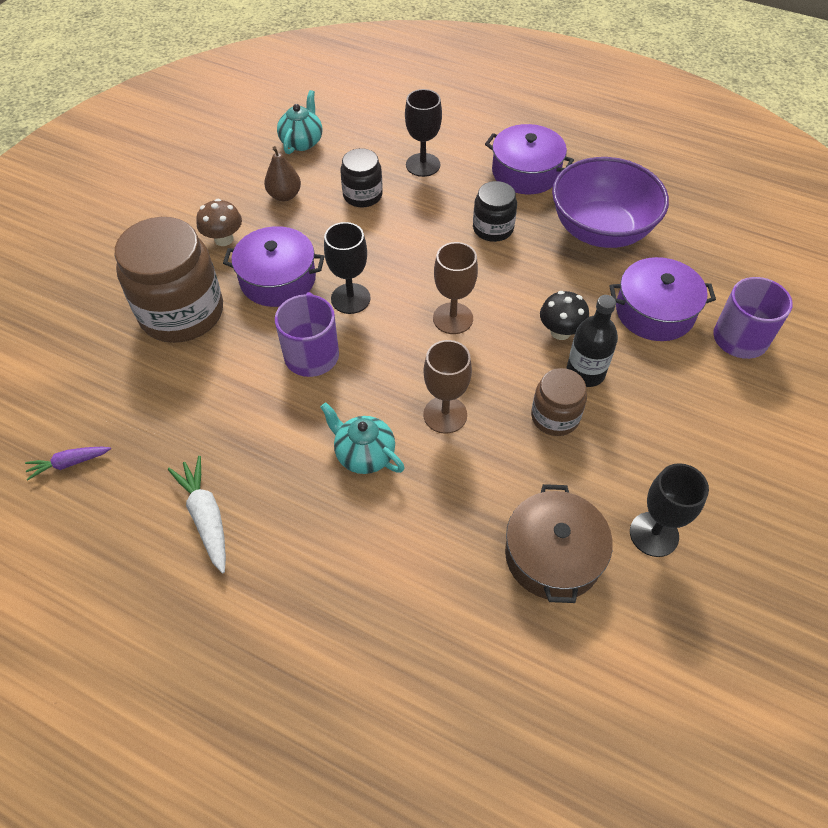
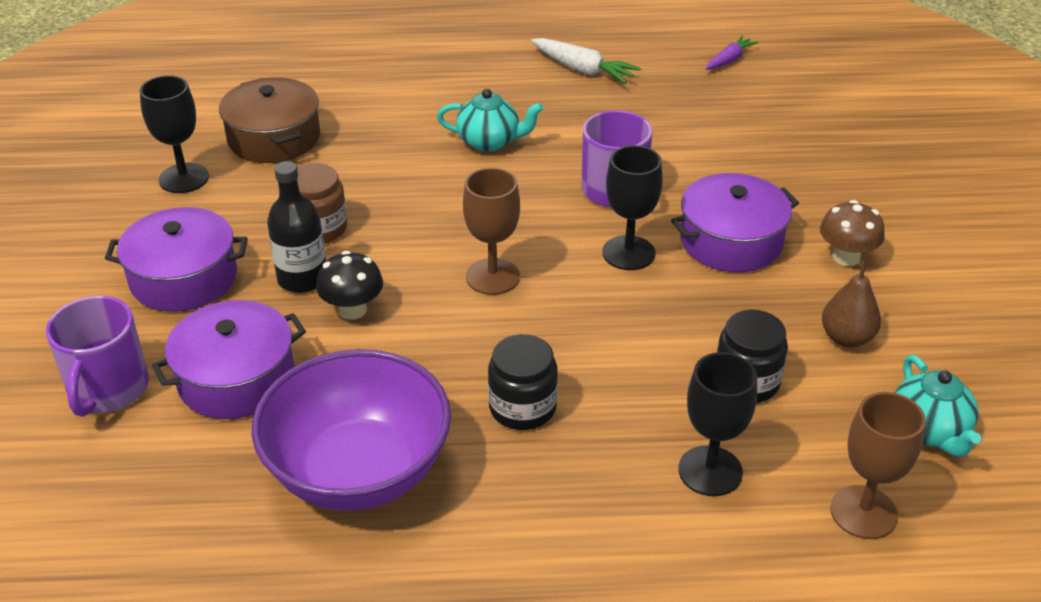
camera: 150 degrees right, 15 degrees down
(182, 312) = (788, 177): brown jar -> none
(445, 415) = (435, 192): brown goblet -> brown goblet (863, 512)
(526, 172) = (536, 530): purple pot -> purple pot (184, 278)

